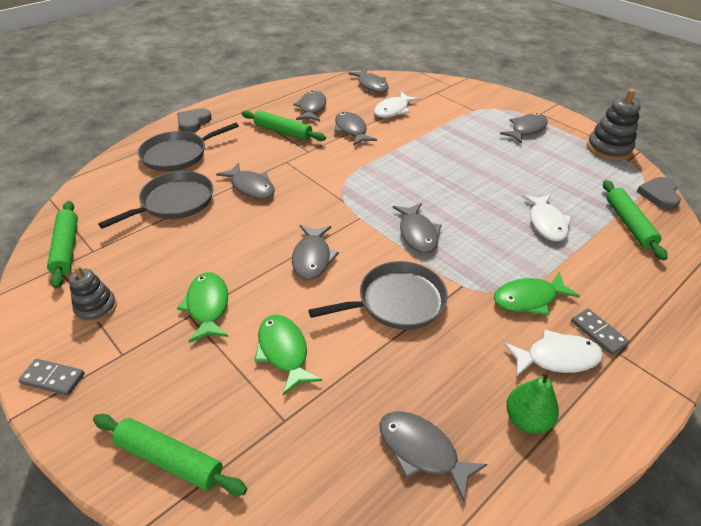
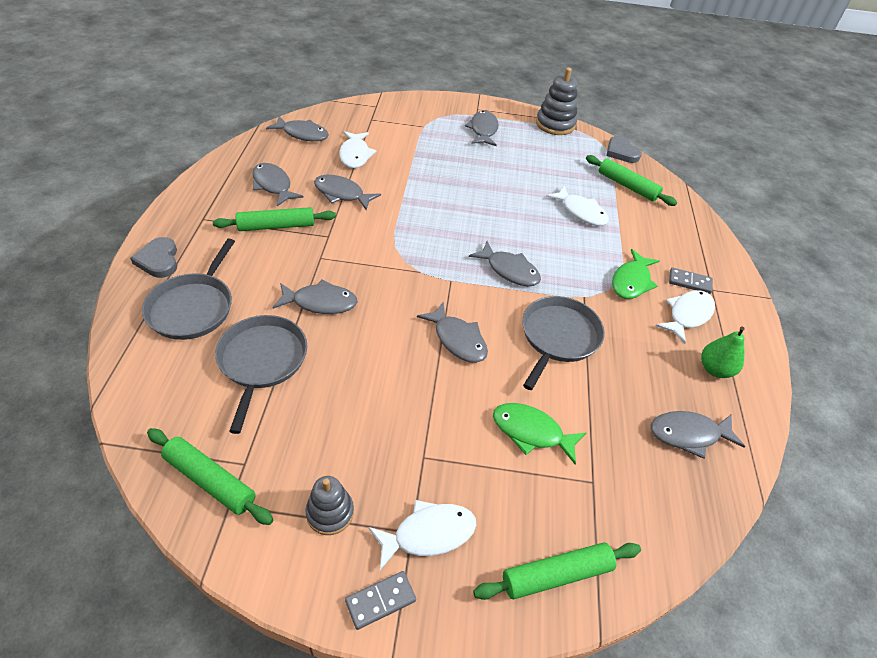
camera: 45 degrees left, 5 degrees up
(129, 363) = (428, 534): none -> white fish
(207, 306) = (428, 438): green fish -> none

